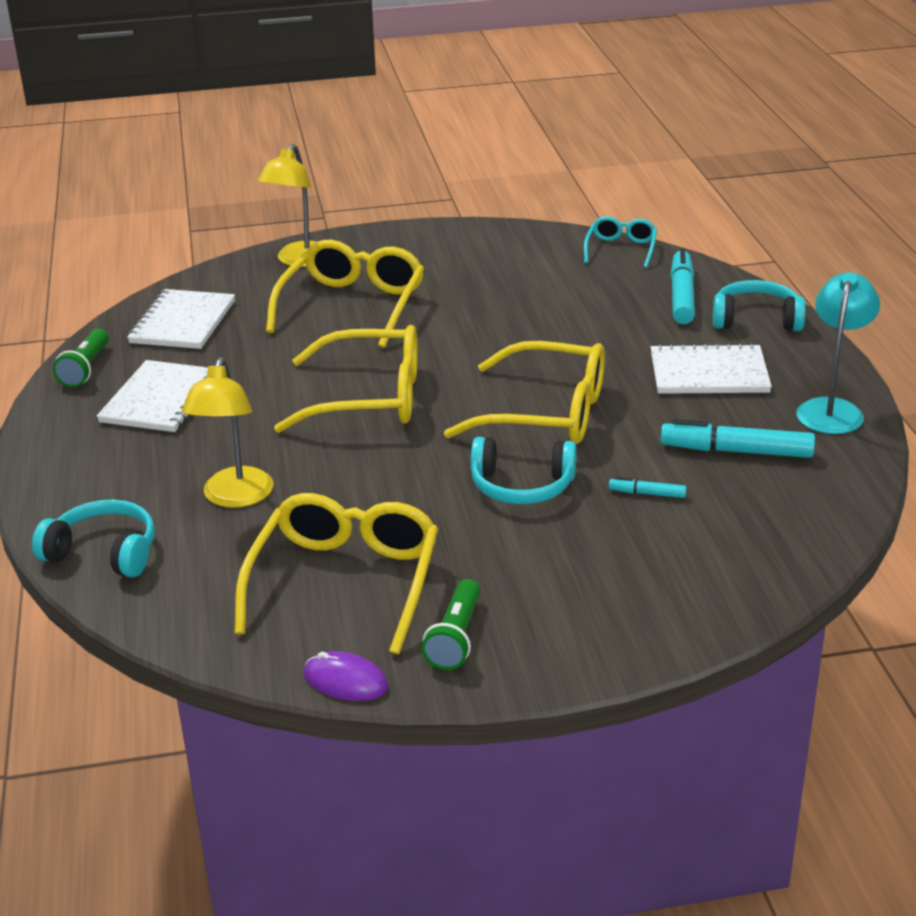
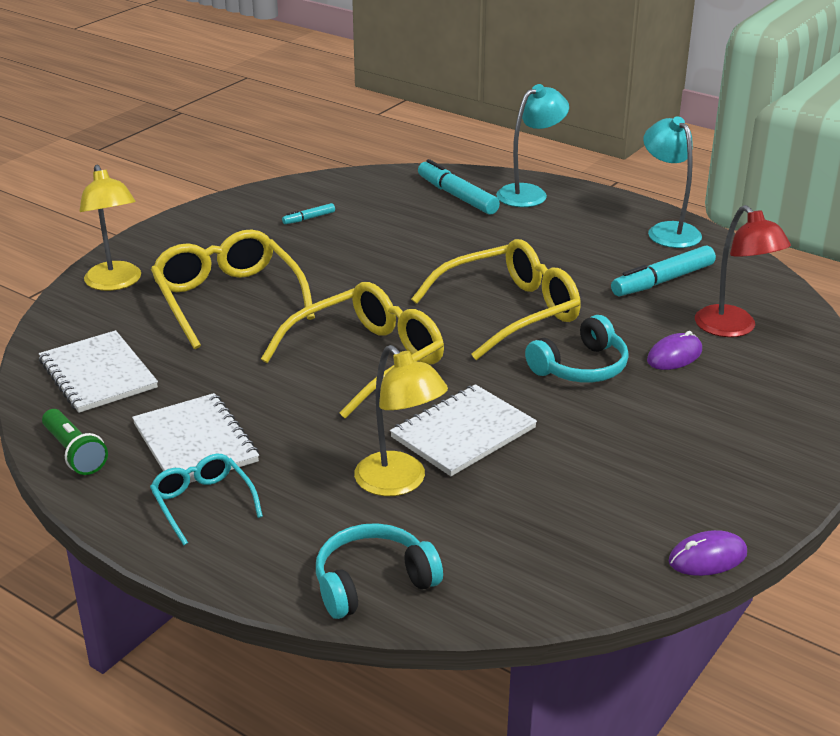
camera: 45 degrees left, 0 degrees up
(345, 582) = (587, 494): yellow glasses -> none
(455, 637) = (718, 486): green flashlight -> none
(621, 249) = (360, 180): turquoise glasses -> turquoise glasses (203, 503)
(621, 518) = (674, 355): none -> purple mouse
(647, 493) = (661, 332): turquoise marker -> turquoise marker (309, 218)
(709, 373) = (562, 239): white notebook -> white notebook (463, 433)
(724, 524) = (733, 328): none -> red lamp
(756, 319) = (529, 193): turquoise headphones -> turquoise lamp

